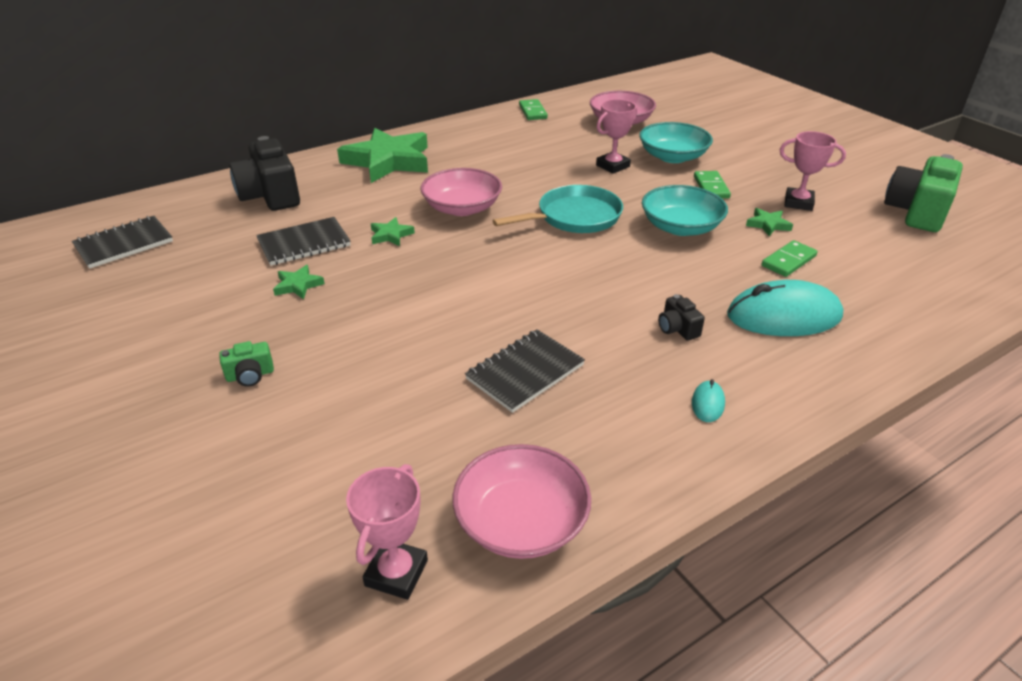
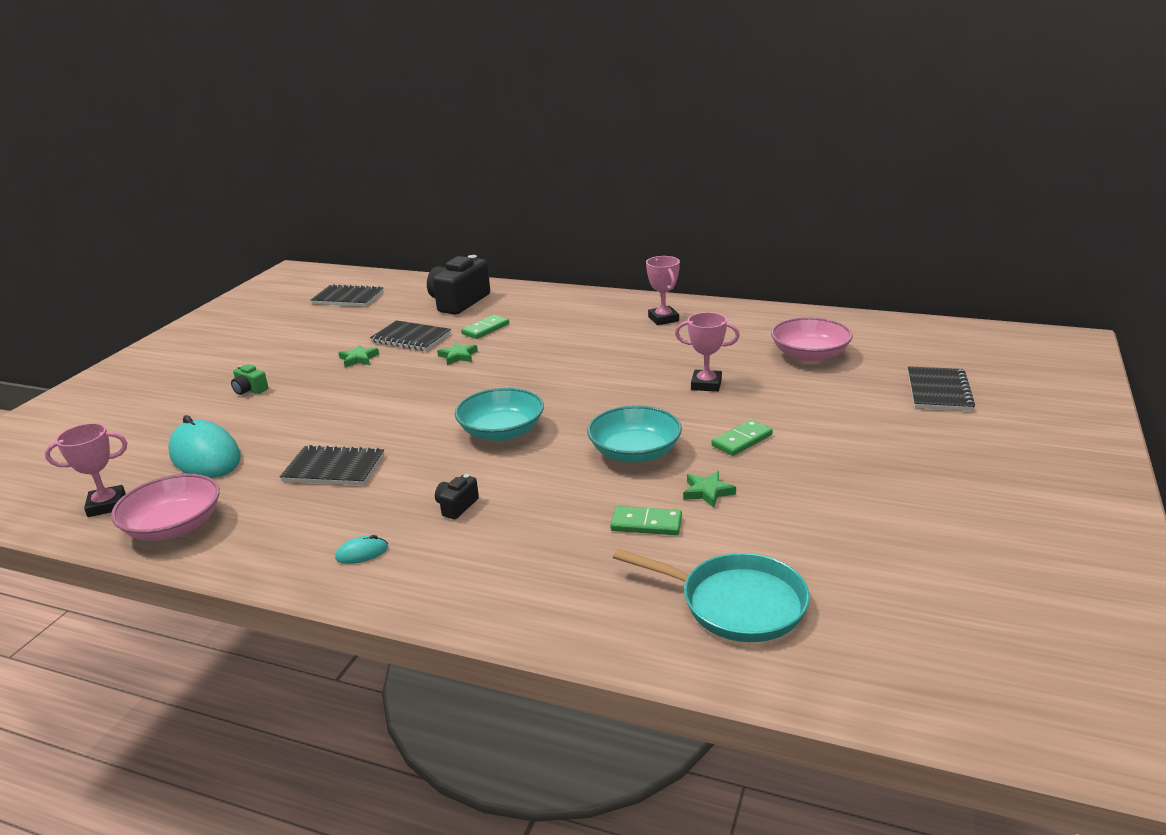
camera: 55 degrees right, 10 degrees down
(388, 161) = (566, 309): green star -> none
(462, 208) = (533, 361): pink bowl -> none
(533, 112) = (755, 316): green domino -> green domino (485, 329)
(574, 217) = (582, 404): turquoise pan -> turquoise pan (736, 603)
(672, 157) = (777, 402): turquoise bowl -> turquoise bowl (501, 431)
(723, 113) = (939, 391): none -> black notebook
(783, 316) = (536, 550): turquoise mouse -> turquoise mouse (205, 456)
(798, 203) = (785, 494): pink trophy -> pink trophy (663, 319)
(916, 212) = (888, 572): green camera -> none

